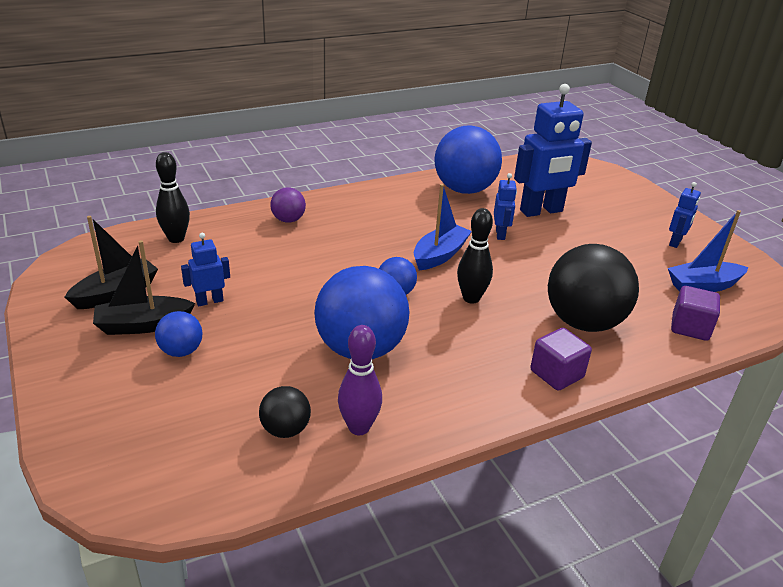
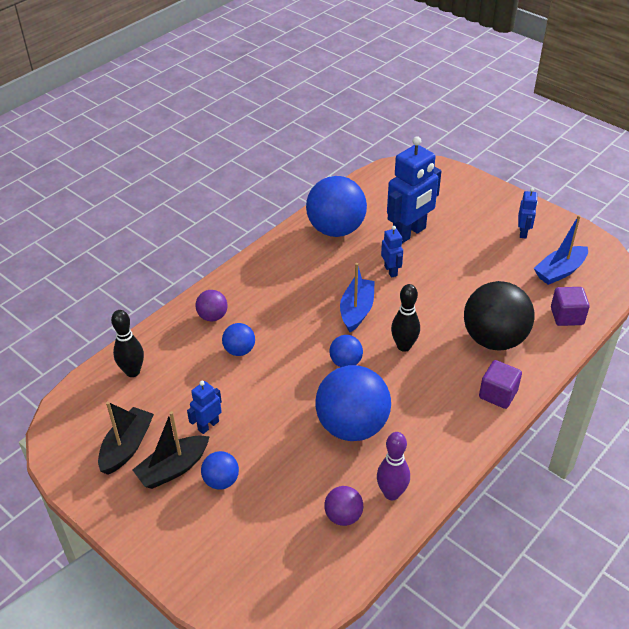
camera: 20 degrees left, 10 degrees up
(285, 430) = (343, 516): black ball -> purple ball
(292, 252) = (239, 350): none -> blue ball

